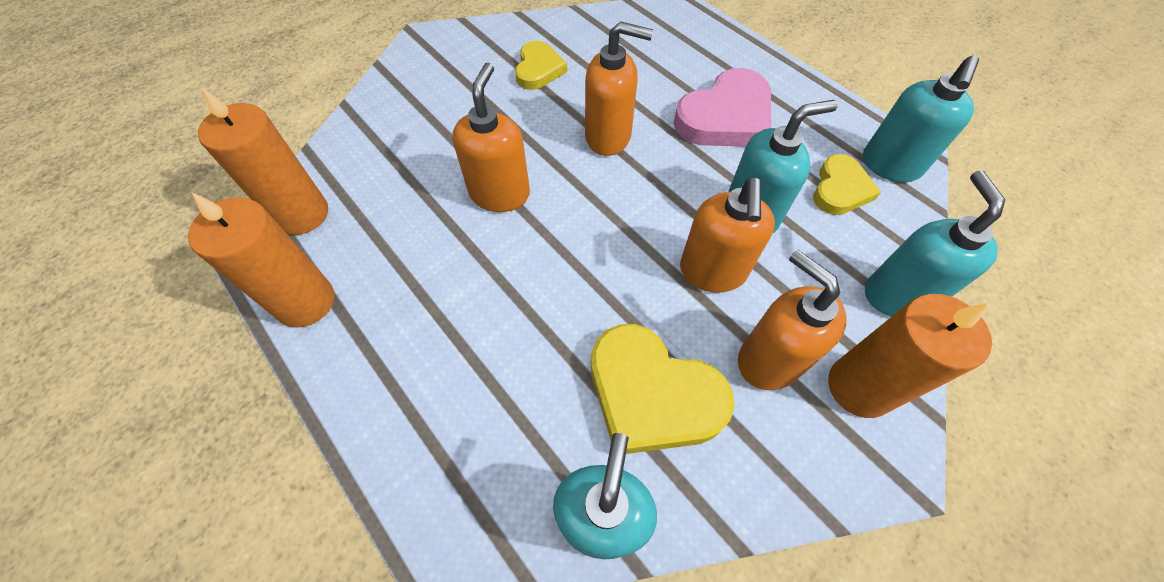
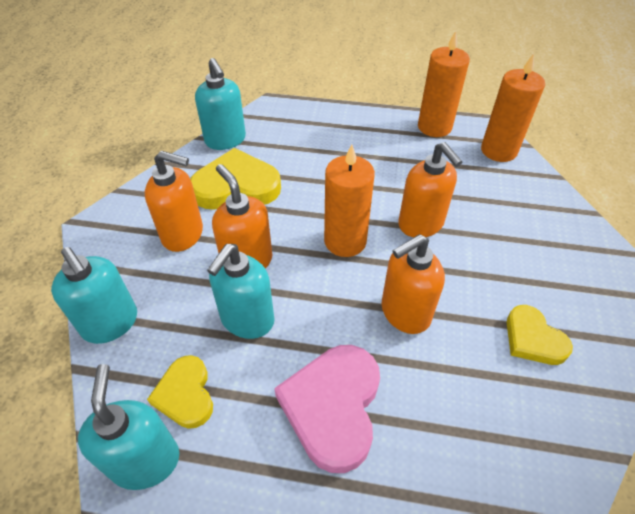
camera: 140 degrees right, 10 degrees down
(859, 387) = (123, 251): orange candle -> orange candle (345, 241)

